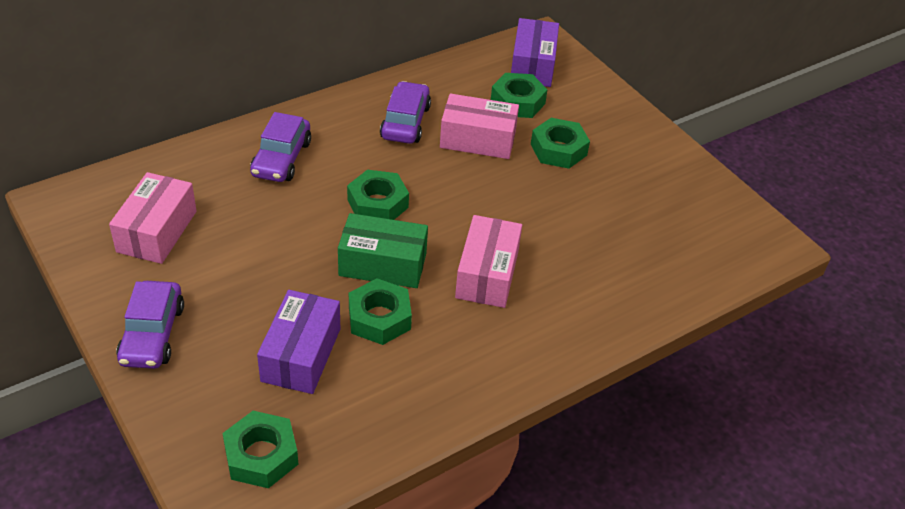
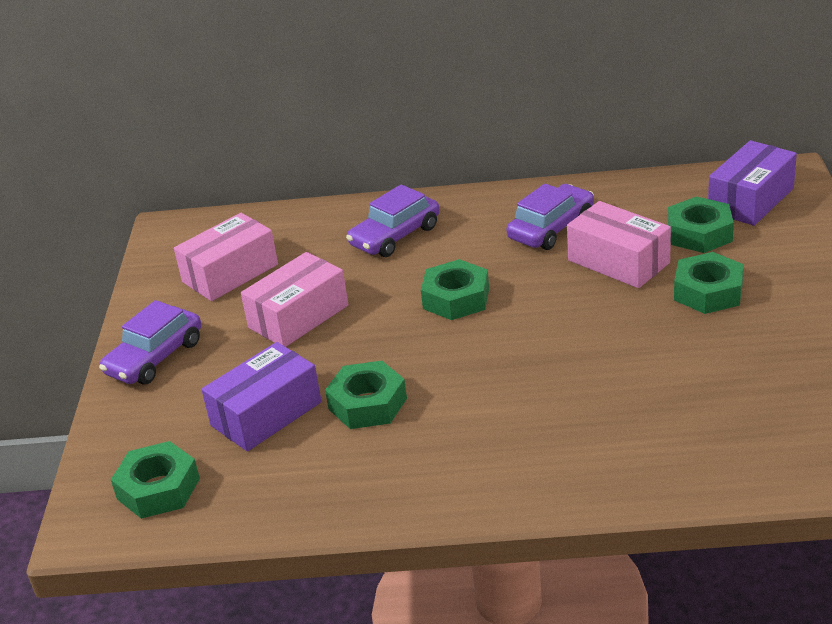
camera: 40 degrees right, 10 degrees down
(383, 264) = (413, 355): green box -> none
(487, 274) = (515, 395): pink box -> pink box (298, 316)

